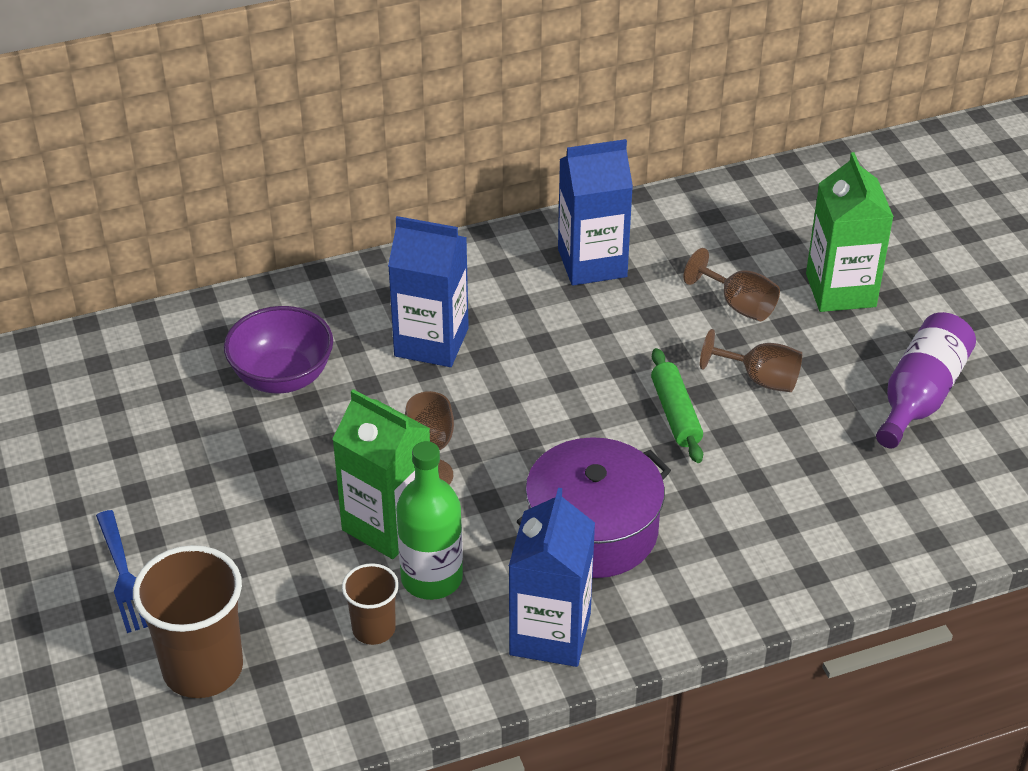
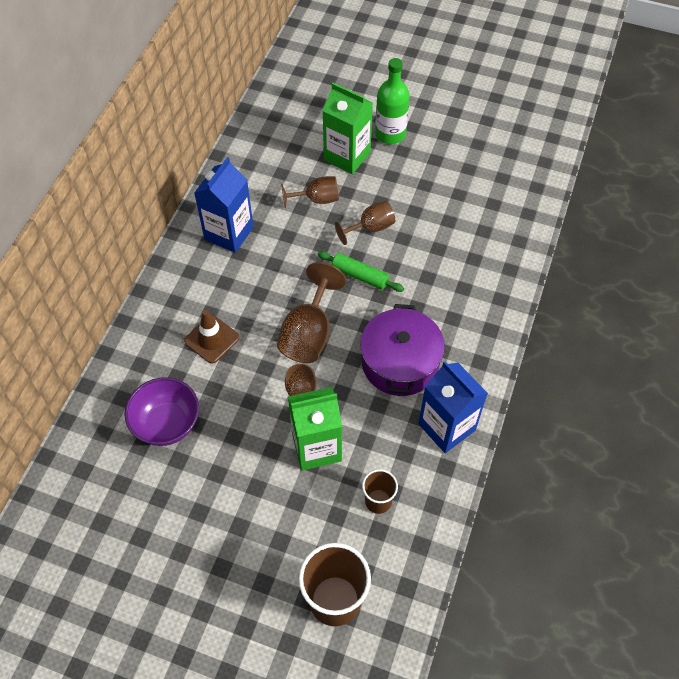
camera: 50 degrees left, 15 degrees up
(124, 576) = (237, 598): blue fork -> none
(431, 342) = (212, 339): blue carton -> brown traffic cone
(431, 578) = (368, 452): green bottle -> green bottle (390, 134)
(537, 419) = (309, 333): none -> brown goblet
(920, 396) = (437, 180): purple bottle -> none

